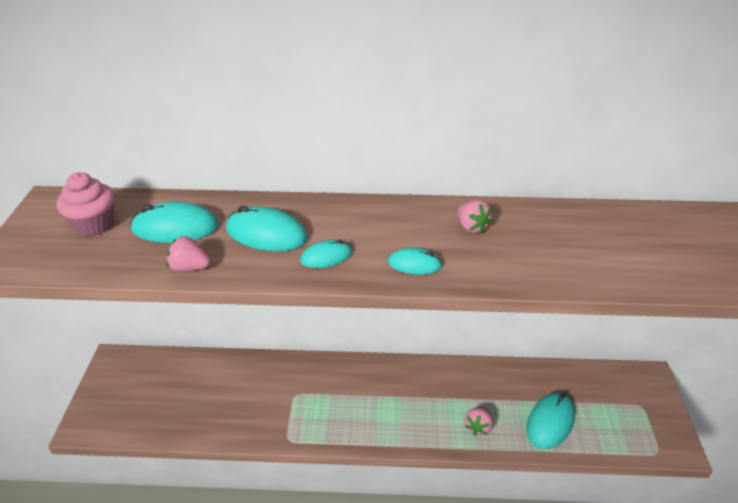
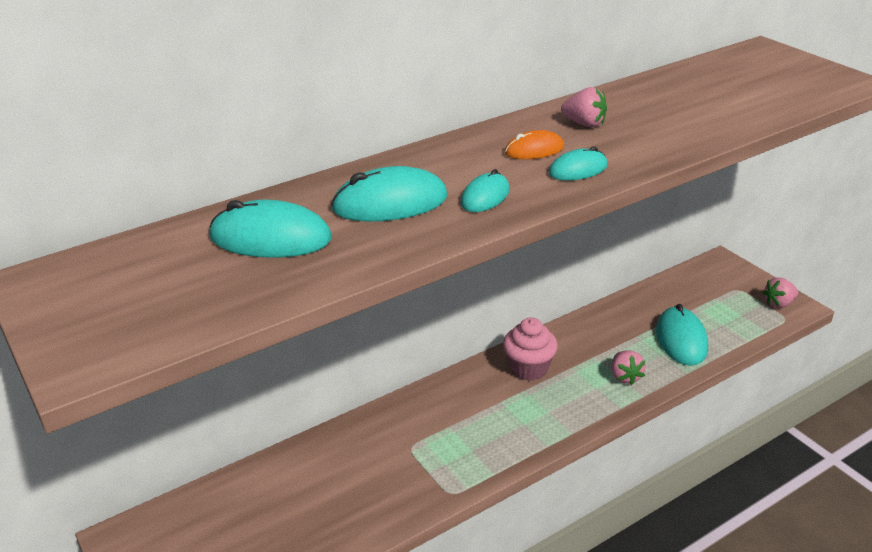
camera: 35 degrees left, 5 degrees down
(94, 225) = (154, 276): pink cupcake -> pink cupcake (528, 368)
(175, 228) = (270, 238): turquoise mouse -> turquoise mouse turned 45 degrees clockwise
(189, 268) = (350, 264): pink strawberry -> pink strawberry (778, 304)
(407, 234) = (534, 150): none -> orange mouse

